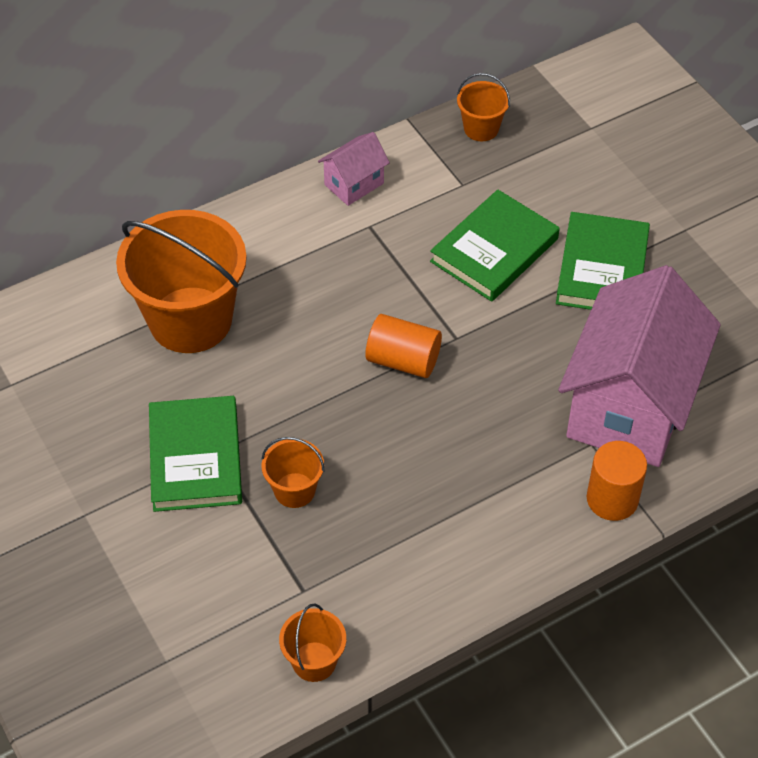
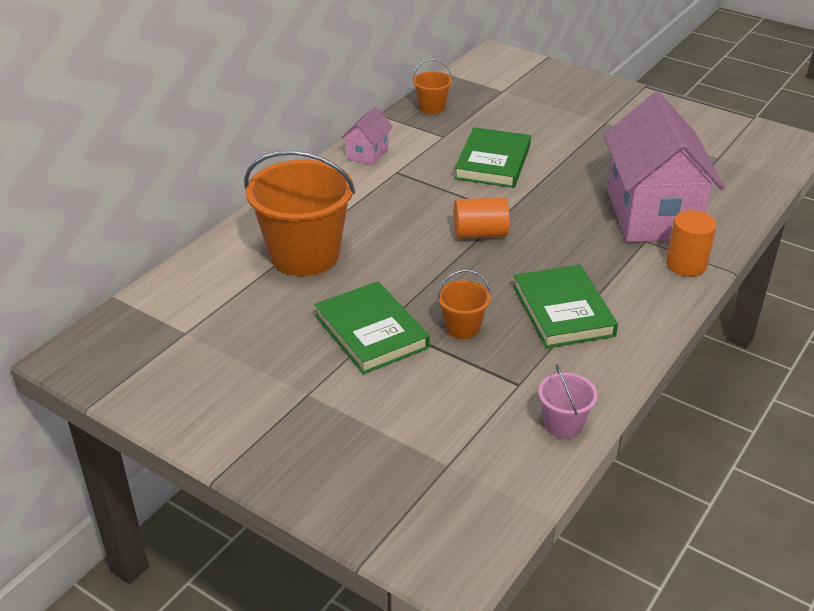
camera: 25 degrees left, 15 degrees down
(314, 661) = (563, 424): orange bucket -> pink bucket
(602, 269) = (571, 153): green book -> green book (563, 311)

